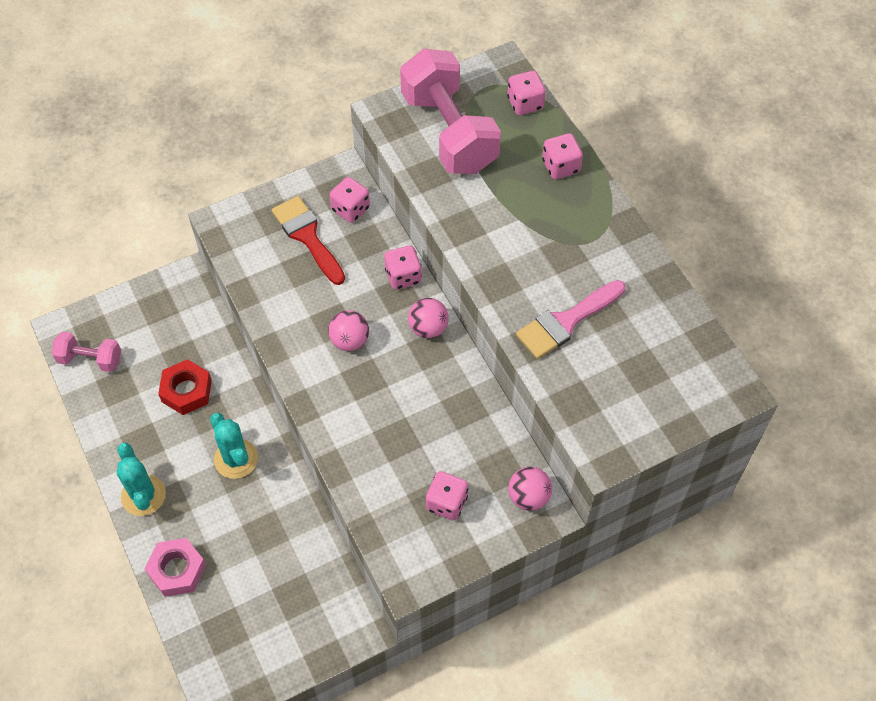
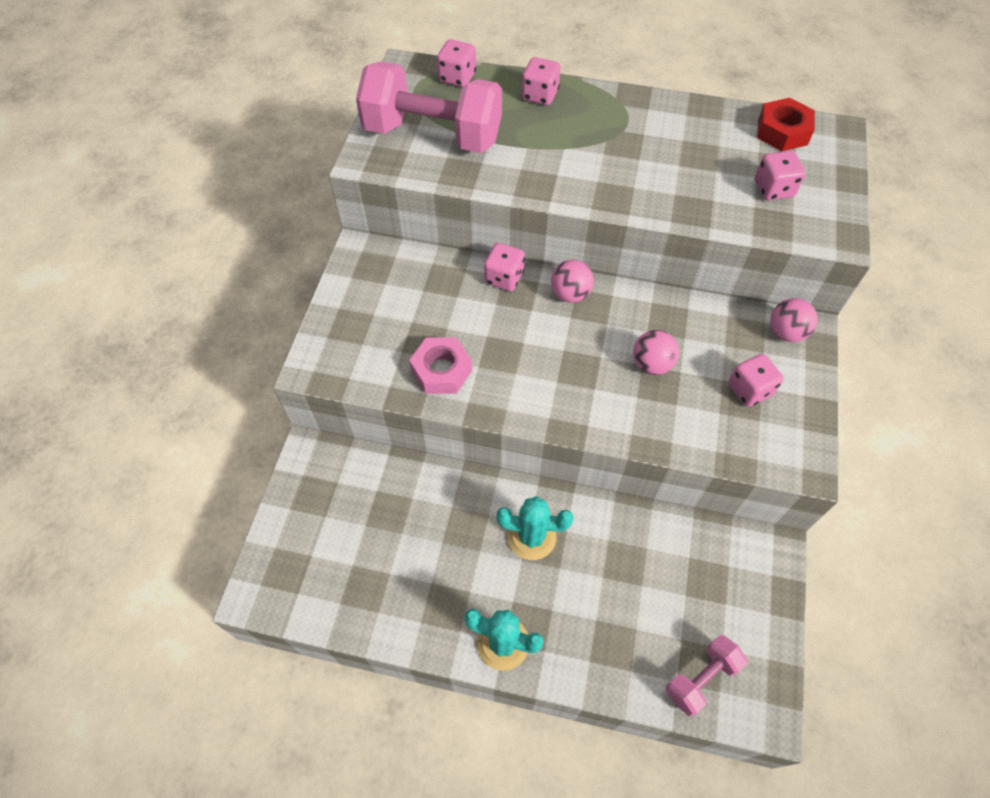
camera: 50 degrees left, 0 degrees up
(90, 359) = (312, 592): pink dumbbell -> pink dumbbell (701, 678)
(177, 570) = (606, 665): pink nut -> pink nut (441, 370)
(186, 391) = (426, 530): red nut -> red nut (782, 131)
(307, 236) = (396, 315): red brush -> none
(349, 341) = (531, 354): pink ball -> pink ball (651, 364)
(350, 209) = (401, 269): pink dice -> pink dice (773, 189)
(566, 322) = (691, 181): pink brush -> none

